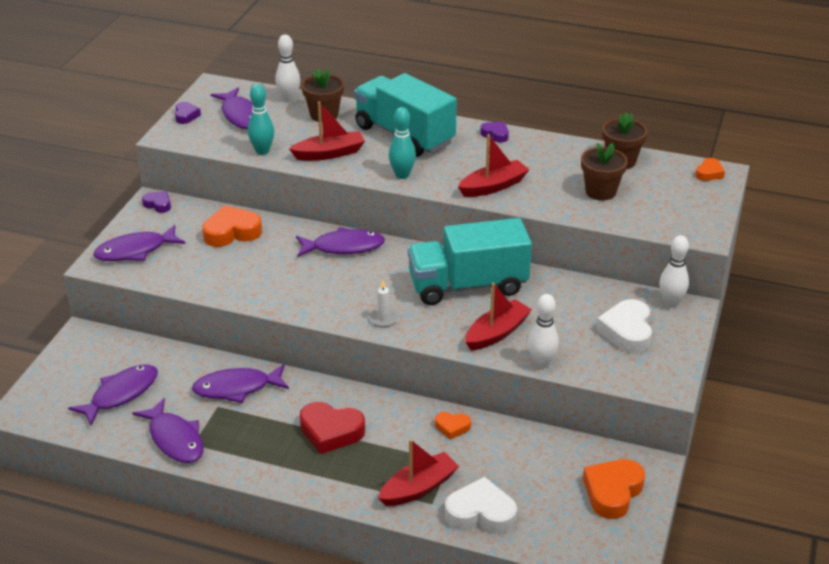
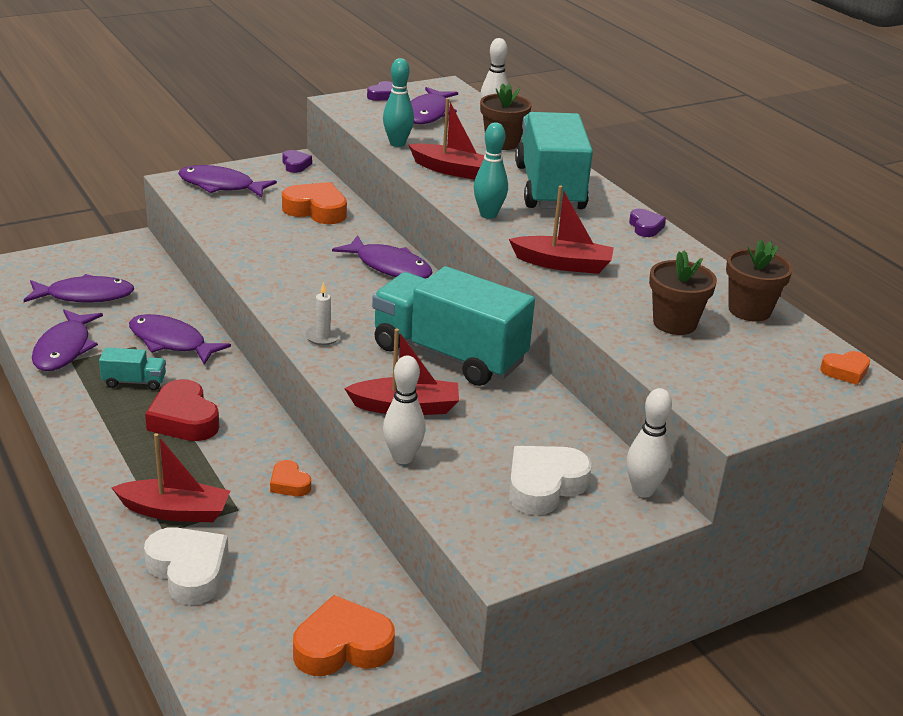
camera: 40 degrees right, 5 degrees down
(260, 429) = (134, 382): none -> turquoise truck

